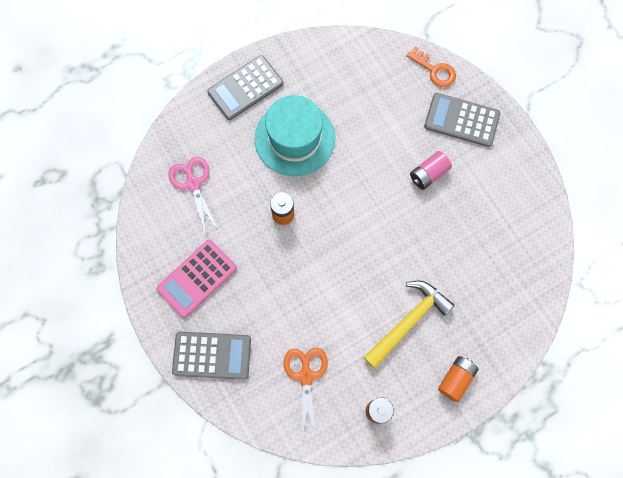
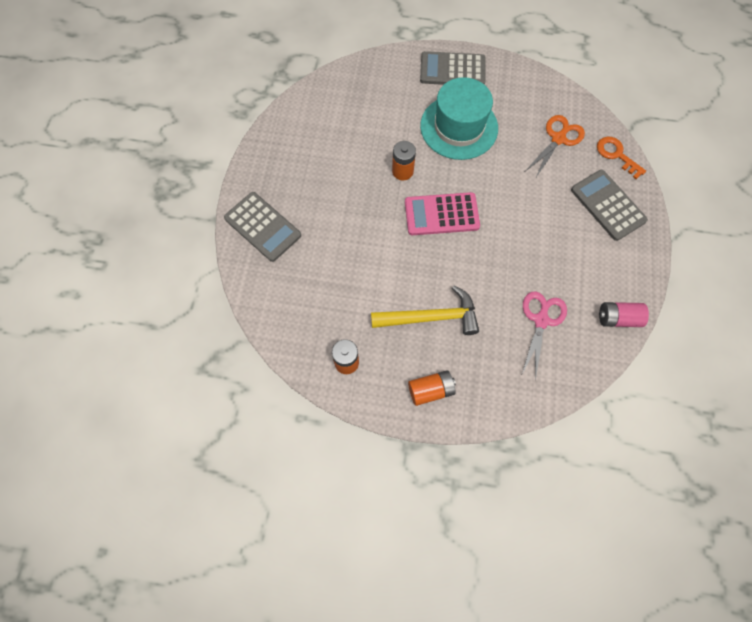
camera: 40 degrees right, 5 degrees down
(193, 184) = (356, 106): pink scissors -> pink scissors (541, 320)
(197, 278) = (300, 168): pink calculator -> pink calculator (441, 214)
(306, 376) = (316, 294): orange scissors -> orange scissors (558, 139)
(428, 174) = (544, 224): pink battery -> pink battery (618, 318)
(434, 70) = (616, 155): orange key -> orange key turned 150 degrees clockwise

